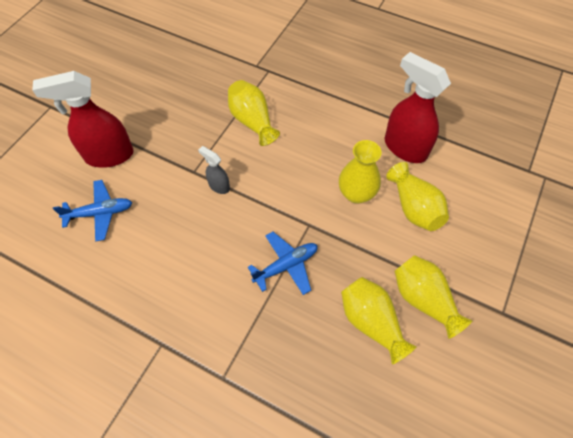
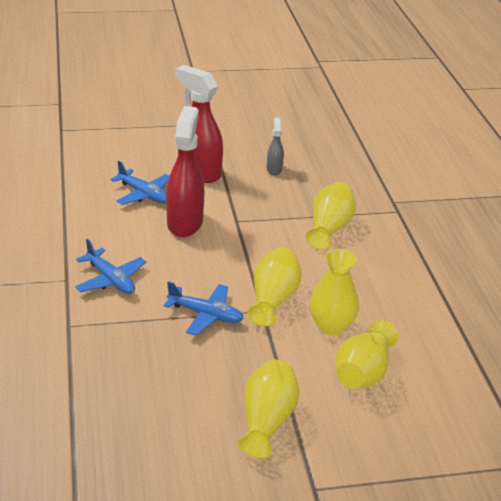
camera: 50 degrees right, 25 degrees down
(190, 308) = (110, 280): none -> blue plane
(219, 186) = (239, 241): grey spray bottle -> grey spray bottle (274, 169)
(371, 322) = (206, 393): yellow vase -> yellow vase (273, 299)
(404, 148) = (427, 337): red spray bottle -> red spray bottle (185, 223)

